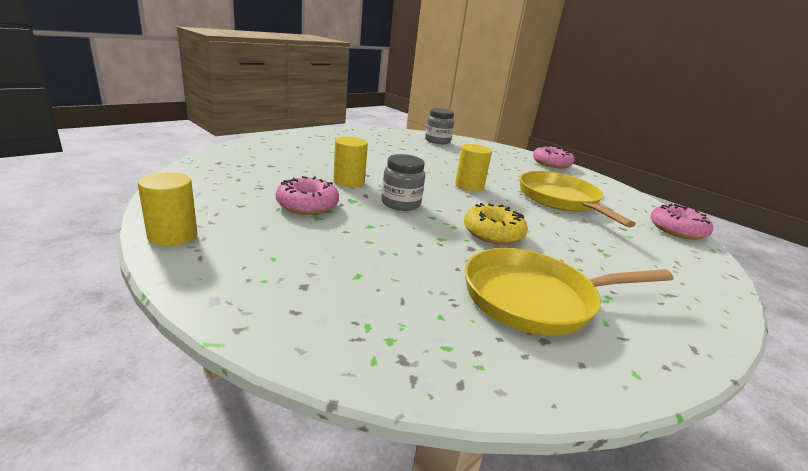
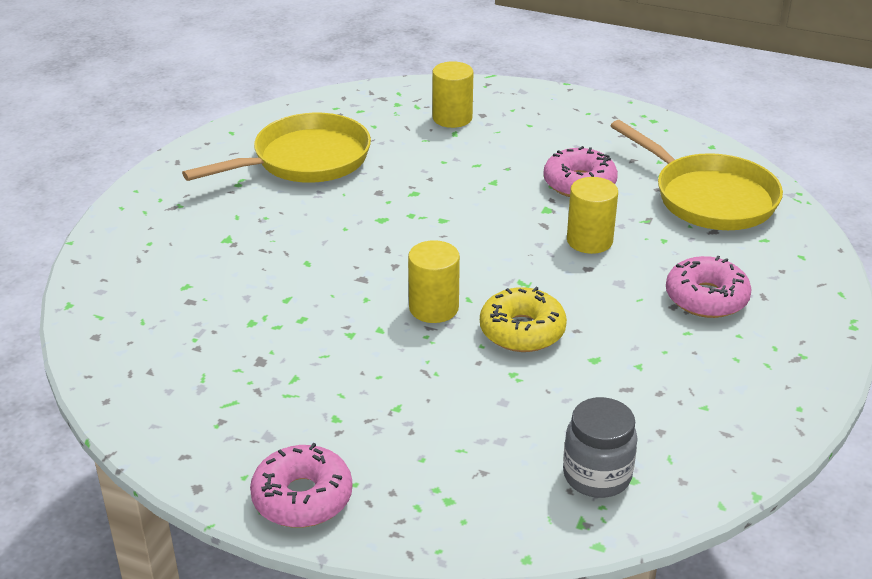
camera: 160 degrees right, 10 degrees up
(172, 236) = (622, 115): yellow cylinder -> yellow cylinder (452, 118)
(401, 204) = (492, 226): grey jar -> none
(493, 233) = (363, 220): yellow donut -> yellow donut (522, 331)
(560, 200) = (281, 335): yellow pan -> yellow pan (709, 198)
(677, 230) = (100, 332): pink donut -> pink donut (706, 298)

